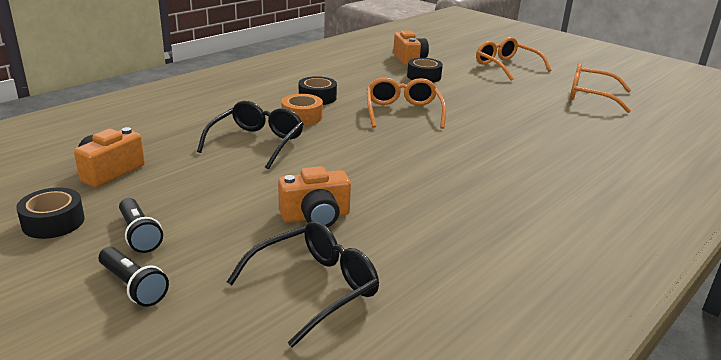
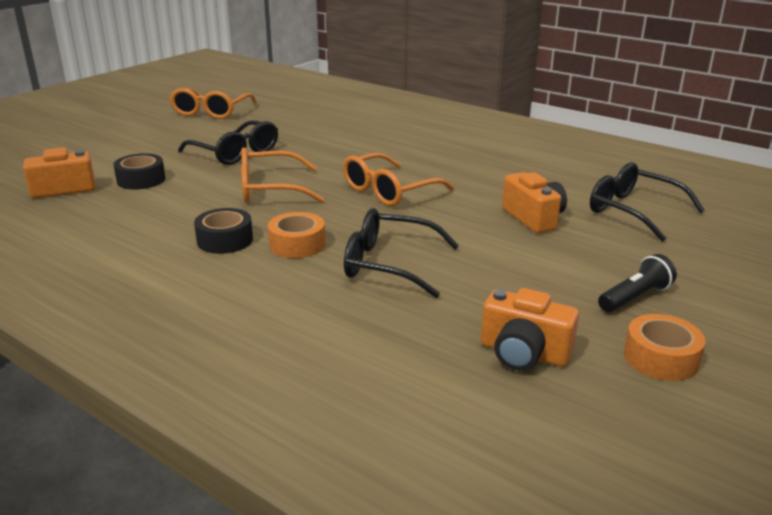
camera: 95 degrees left, 0 degrees up
(53, 222) = (661, 358): black tape -> orange tape
(133, 286) = (707, 282): black flashlight -> none
(482, 103) = (236, 153): none -> black glasses
(506, 66) = (107, 139): orange glasses -> orange glasses (389, 191)

